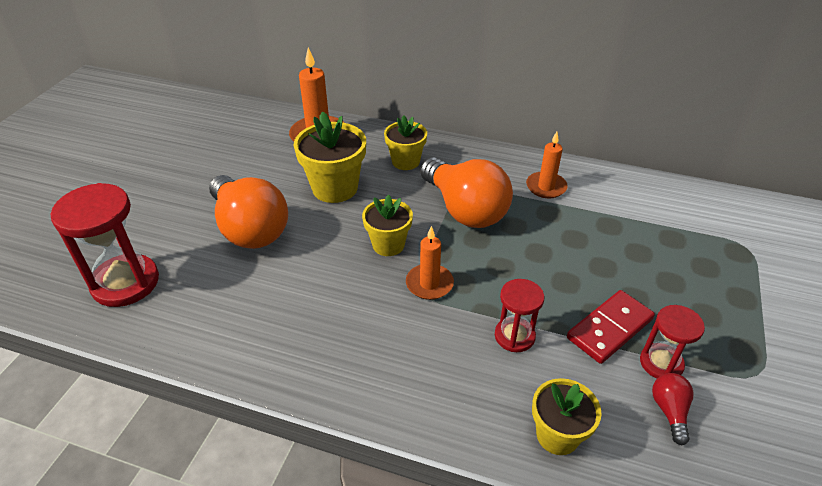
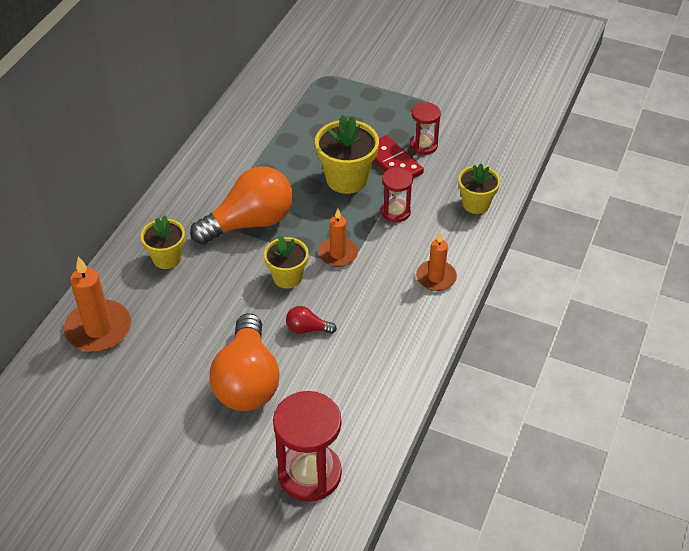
camera: 85 degrees left, 5 degrees up
(250, 228) = (247, 381): orange light bulb -> orange light bulb turned 120 degrees clockwise
(335, 188) = (197, 314): yellow flower pot -> yellow flower pot (346, 179)
(546, 187) = (230, 166): orange candle -> orange candle (436, 277)
(669, 411) = (459, 151): red light bulb -> red light bulb (307, 329)

